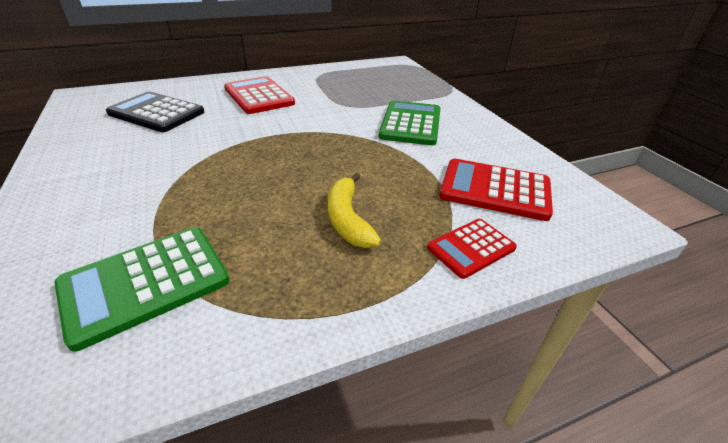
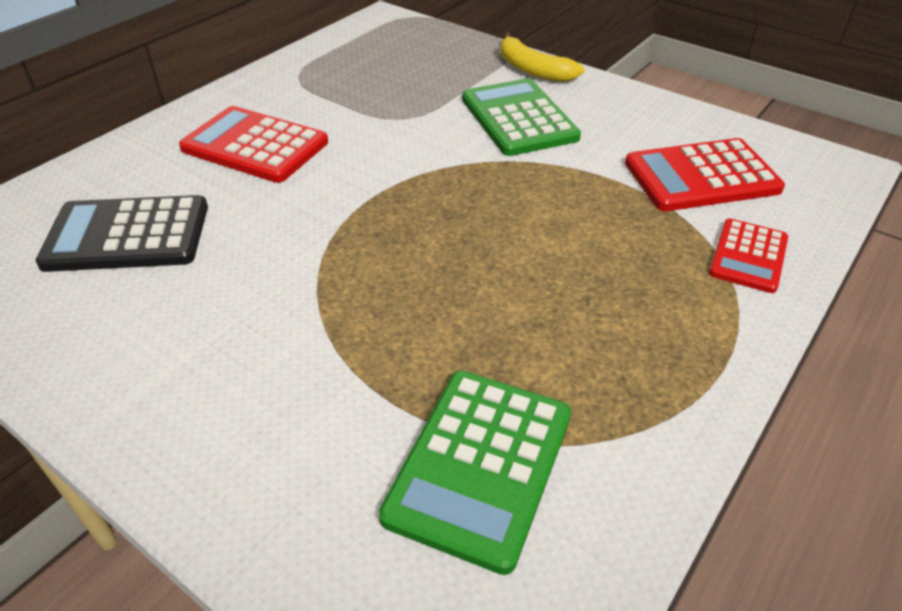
camera: 30 degrees left, 5 degrees up
(348, 219) = (598, 280): yellow banana -> yellow banana (532, 69)

